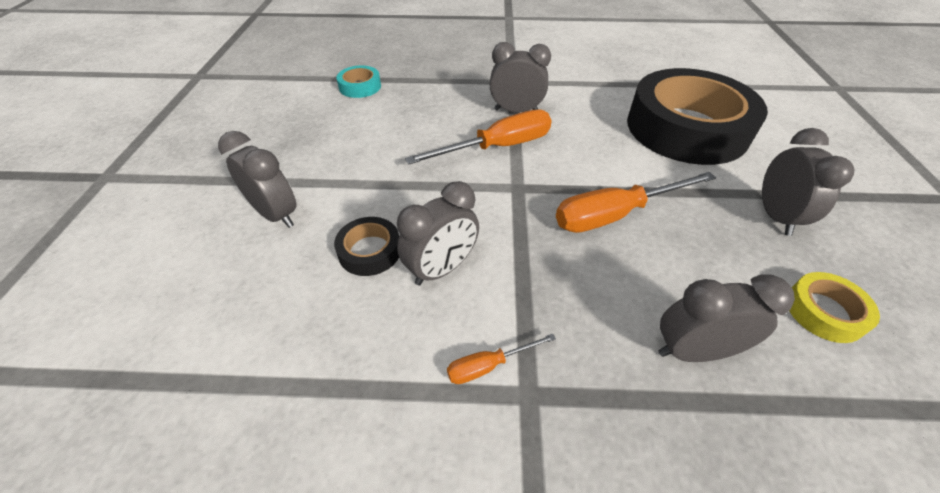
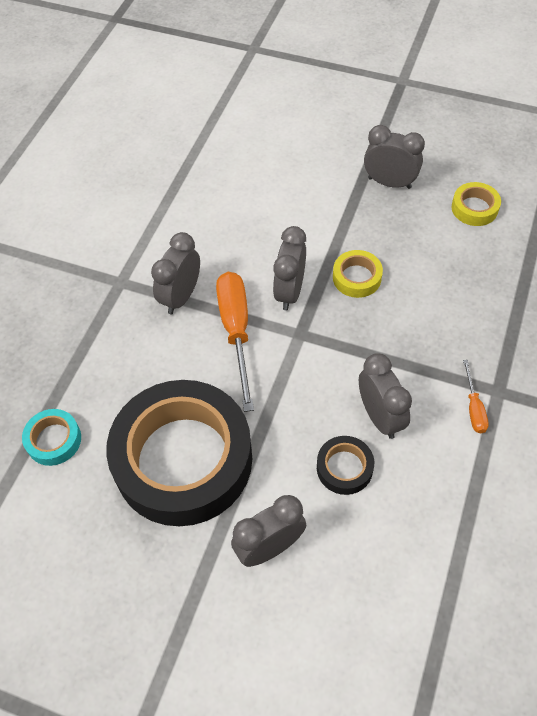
camera: 70 degrees left, 10 degrees up
(615, 214) = (357, 277): orange screwdriver -> yellow tape
(686, 128) = (266, 179): black tape -> black tape (183, 459)
(693, 351) = (487, 289): grey clock -> grey clock (290, 292)

